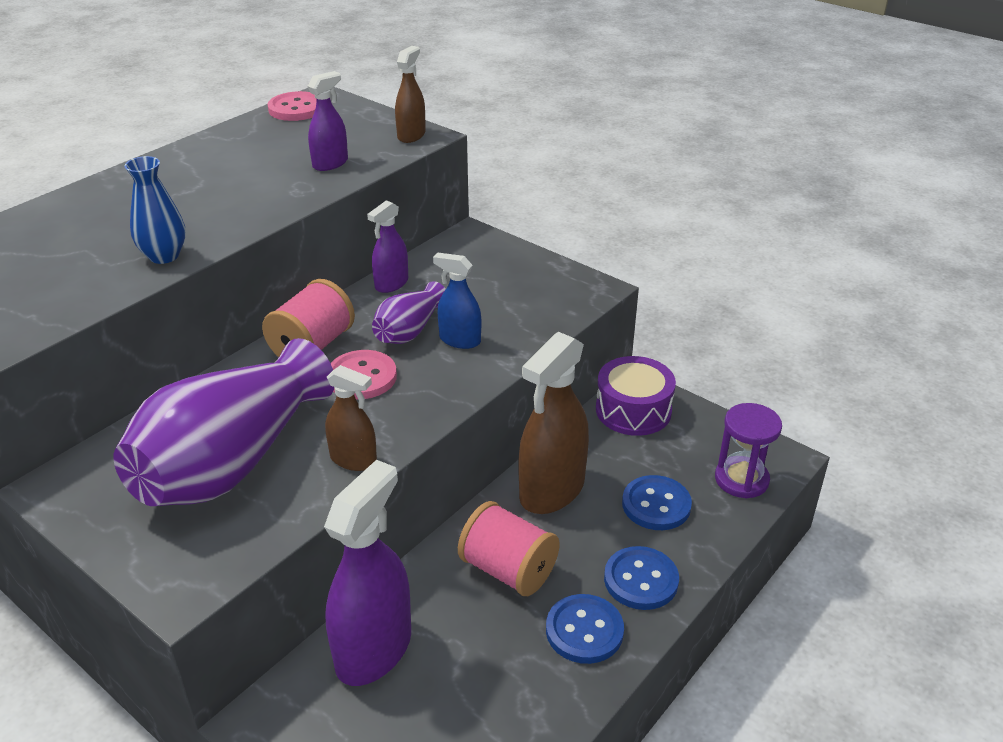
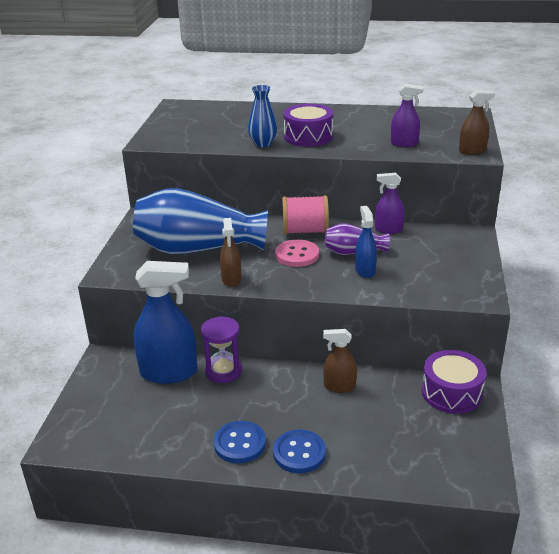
camera: 60 degrees right, 5 degrees down
(201, 215) = (308, 136): none -> purple drum
(232, 462) = (198, 249): purple vase -> blue vase
(296, 109) = (447, 114): pink button -> none
(374, 649) = (169, 372): purple spray bottle -> blue spray bottle
(508, 570) = (260, 395): pink spool -> none
(552, 490) = (339, 386): brown spray bottle -> brown spray bottle, size x0.53
(656, 505) = (371, 436): blue button -> none
(741, 479) = (439, 470): purple hourglass -> purple hourglass (223, 371)

